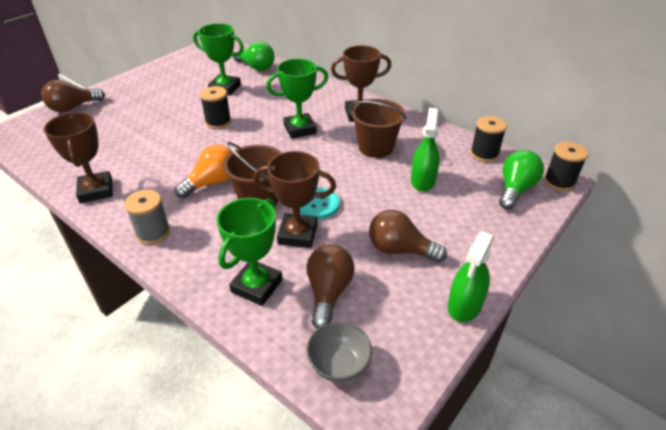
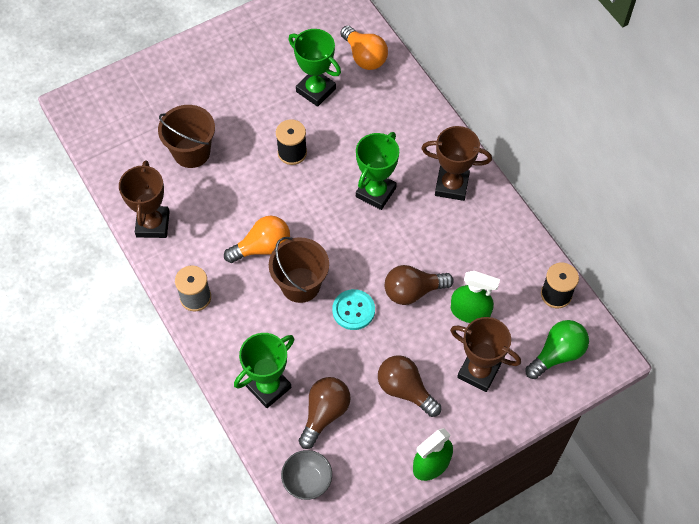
camera: 20 degrees right, 20 degrees up
(73, 107) = (143, 79): brown light bulb -> brown light bulb (413, 291)
(256, 67) = (364, 57): green light bulb -> orange light bulb
(297, 234) = (321, 341): brown trophy -> brown trophy (478, 371)
(300, 129) = (376, 192): green trophy -> green trophy turned 60 degrees counterclockwise
(376, 147) = (445, 247): brown bucket -> brown bucket (191, 152)
(423, 180) = (470, 312): green spray bottle -> green spray bottle turned 75 degrees clockwise
(559, 182) = (610, 359): black spool -> none

